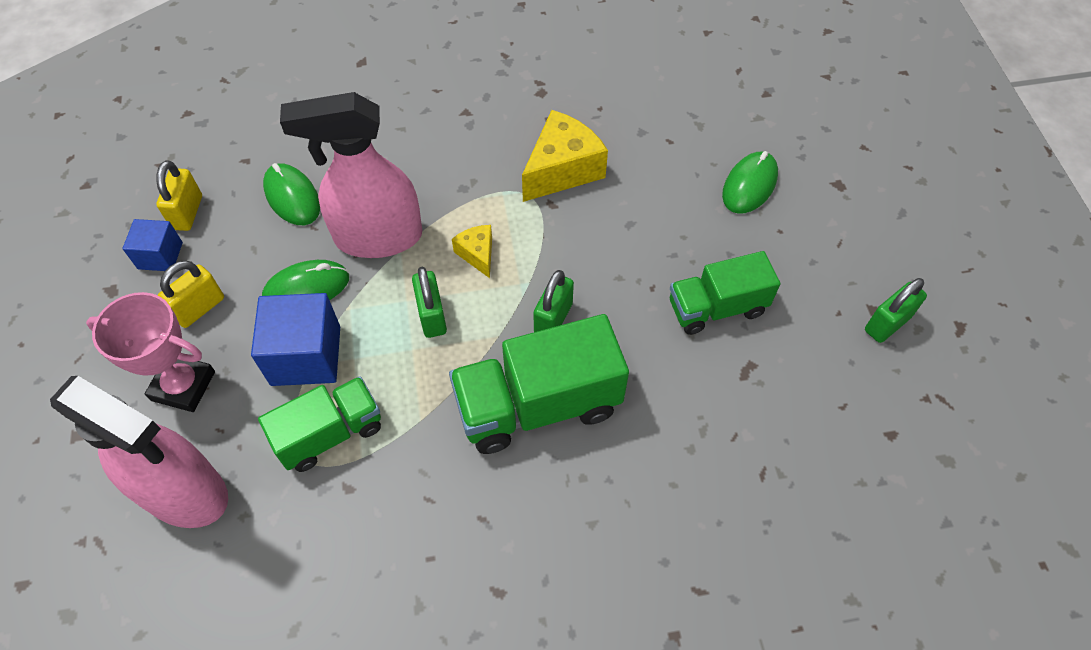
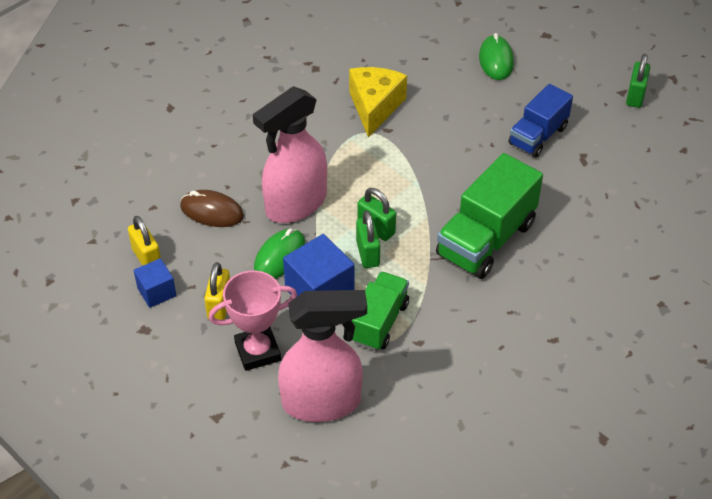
camera: 35 degrees left, 10 degrees down
(292, 197) = (212, 211): green mouse -> brown mouse
(477, 254) = (370, 181): yellow cheese -> none
(553, 319) = (451, 191): green padlock -> green padlock (368, 253)
(716, 308) = (538, 136): green truck -> blue truck

